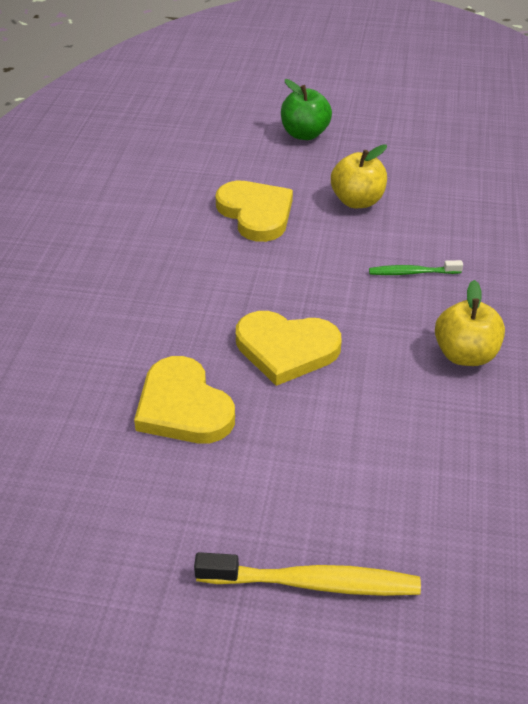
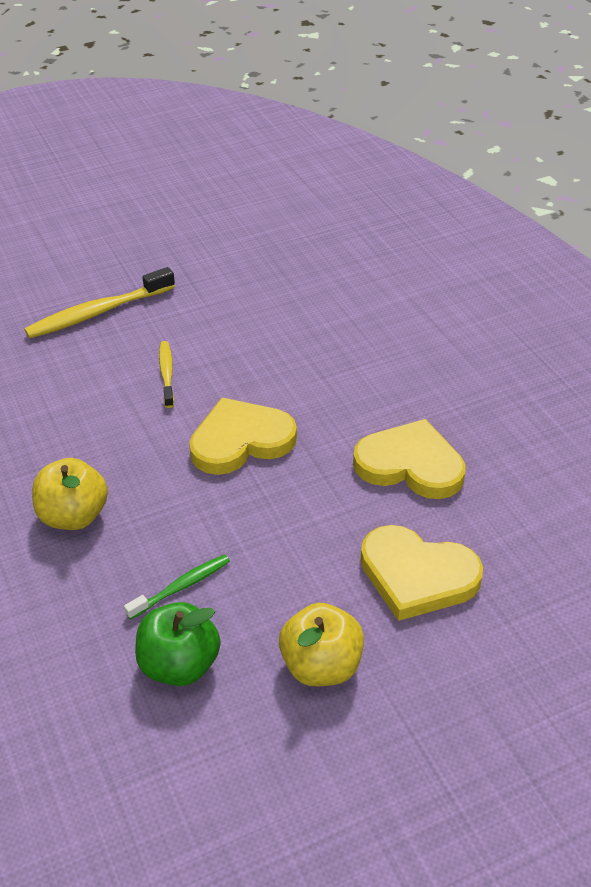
camera: 145 degrees right, 0 degrees up
(183, 407) = (278, 361): yellow heart -> yellow heart (410, 465)
(297, 449) = (167, 374): none -> yellow toothbrush
(304, 134) = (506, 767): green apple -> green apple (179, 665)

